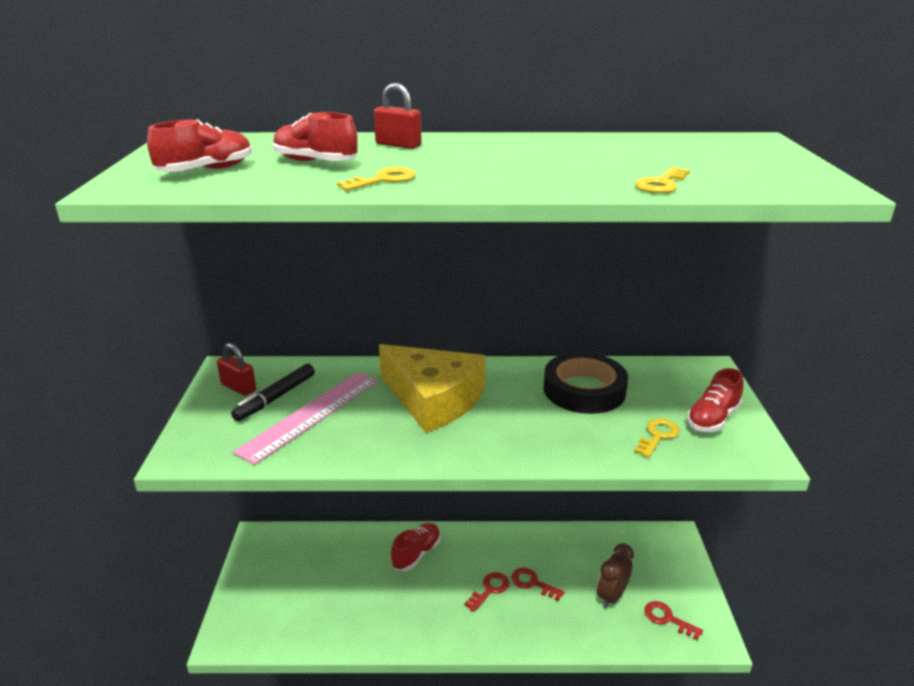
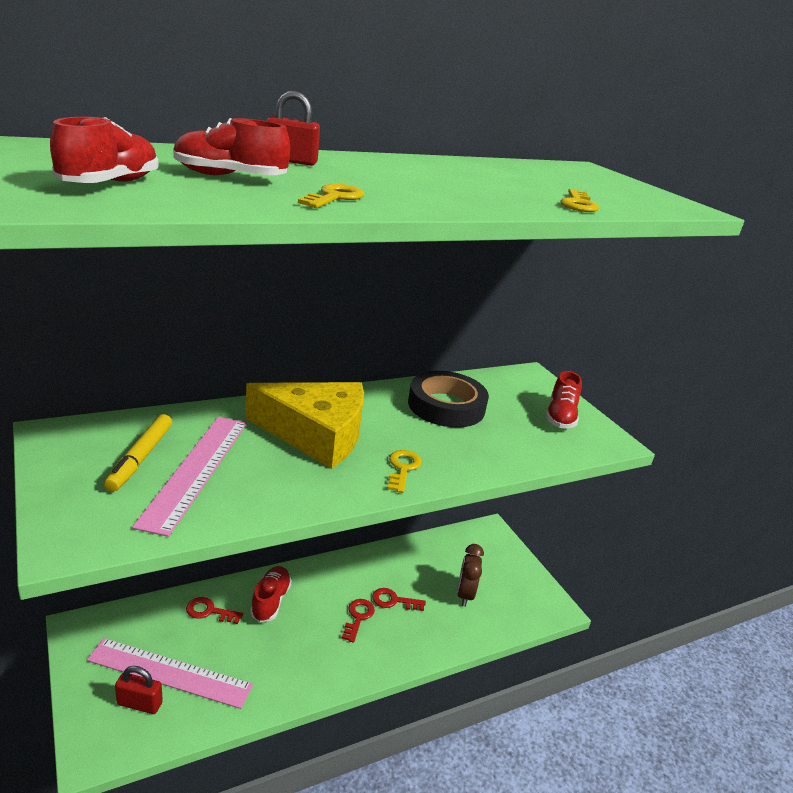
camera: 30 degrees left, 0 degrees up
(238, 388) = (85, 453): red padlock -> red padlock (139, 704)
(275, 398) = (140, 458): black marker -> yellow marker
(306, 592) = (170, 672): none -> pink ruler
(658, 436) = (531, 438): yellow key -> yellow key (403, 468)
(667, 619) = (516, 602): red key -> red key (209, 611)

